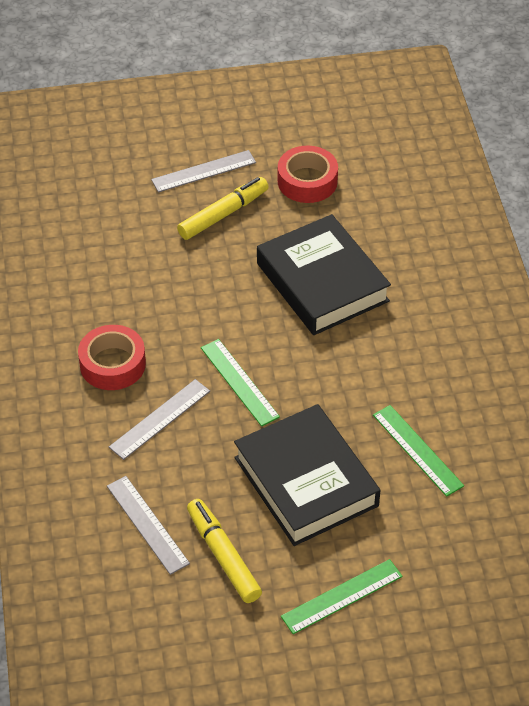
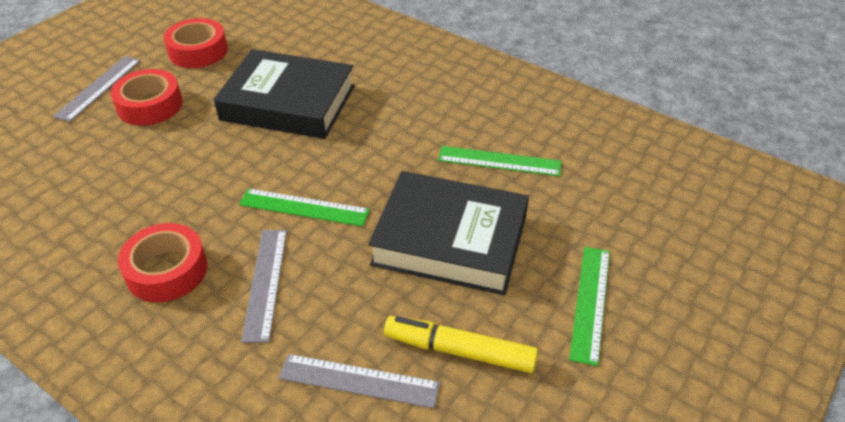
camera: 45 degrees left, 5 degrees down
(223, 214) = (150, 105): yellow marker -> red tape

